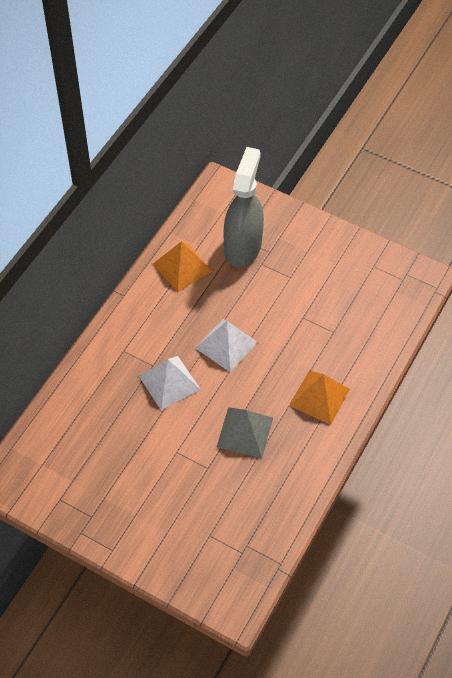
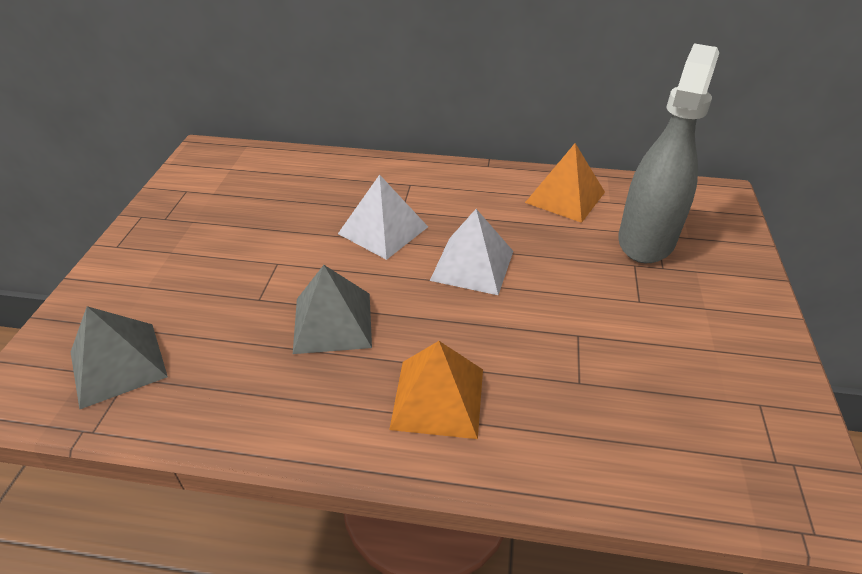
camera: 70 degrees right, 15 degrees down
(234, 550) = (118, 364): none -> grey pyramid
(243, 246) = (646, 239): grey spray bottle -> grey spray bottle turned 60 degrees counterclockwise

